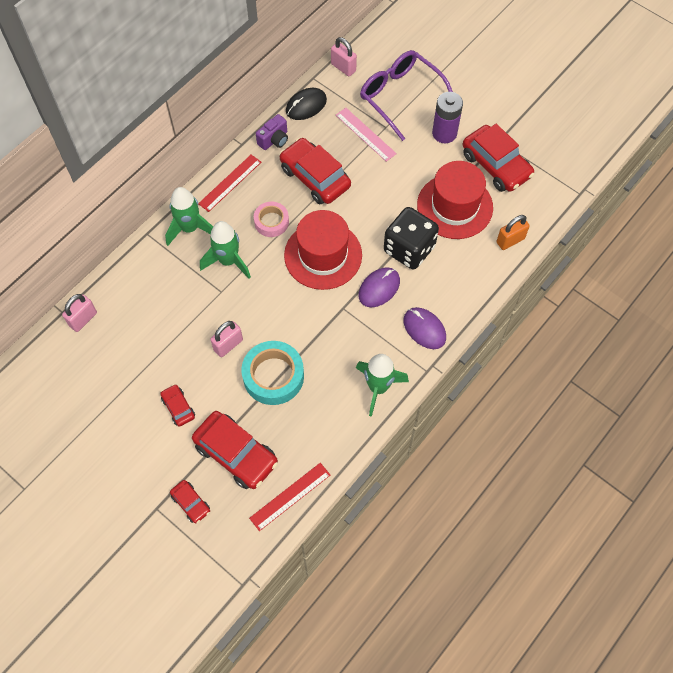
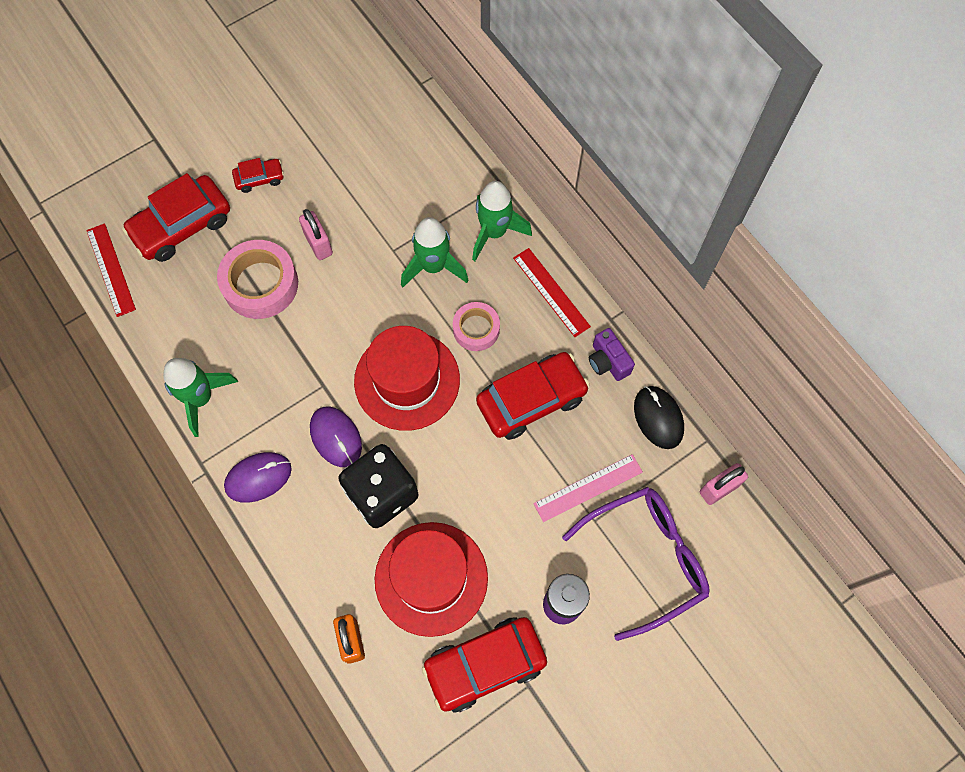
camera: 105 degrees right, 5 degrees up
(83, 319) = (404, 102): pink padlock -> none
(191, 503) = (145, 171): red car -> none
(273, 376) = (260, 284): turquoise tape -> pink tape

